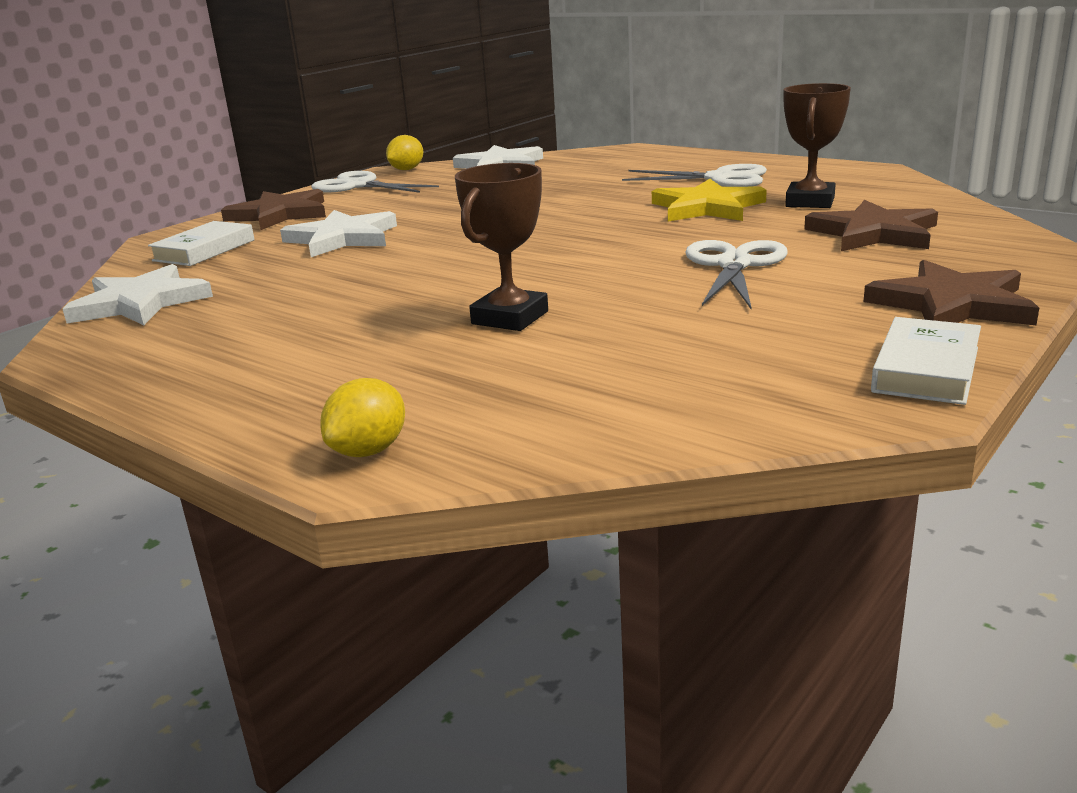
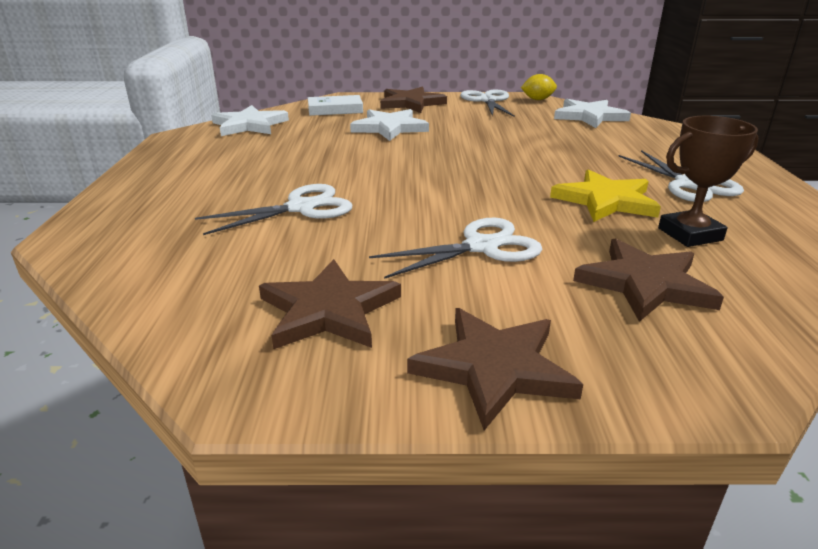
camera: 50 degrees right, 5 degrees up
(369, 451) = (87, 234): yellow lemon -> none
(510, 318) = (301, 208): brown trophy -> white scissors
(784, 343) = (329, 310): none -> brown star
(926, 369) = (319, 388): white book -> none

